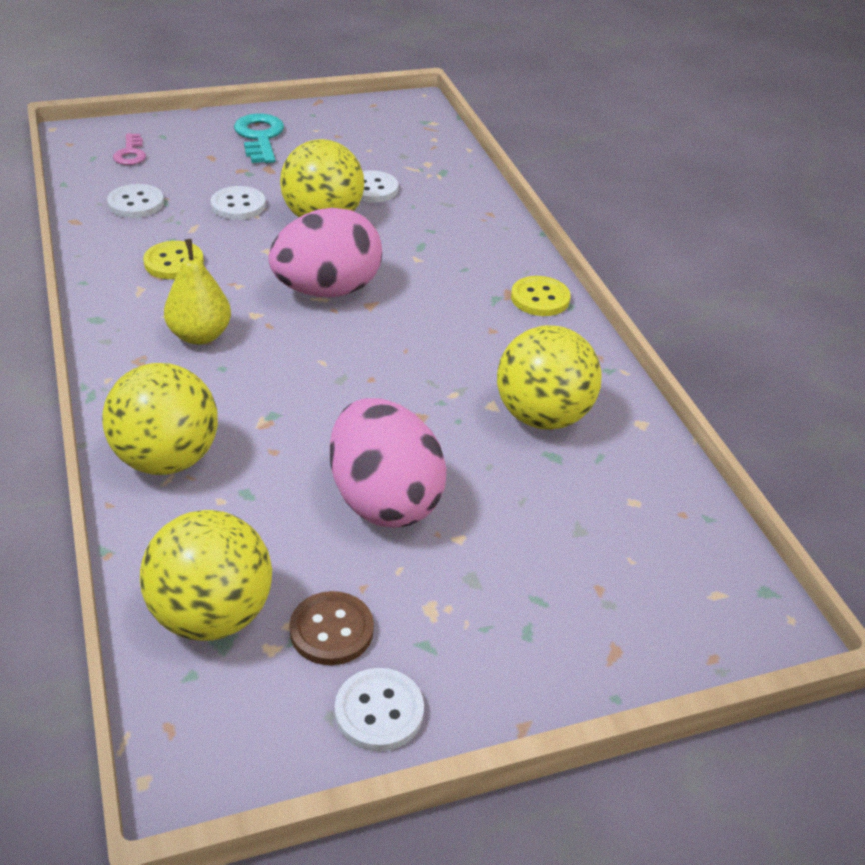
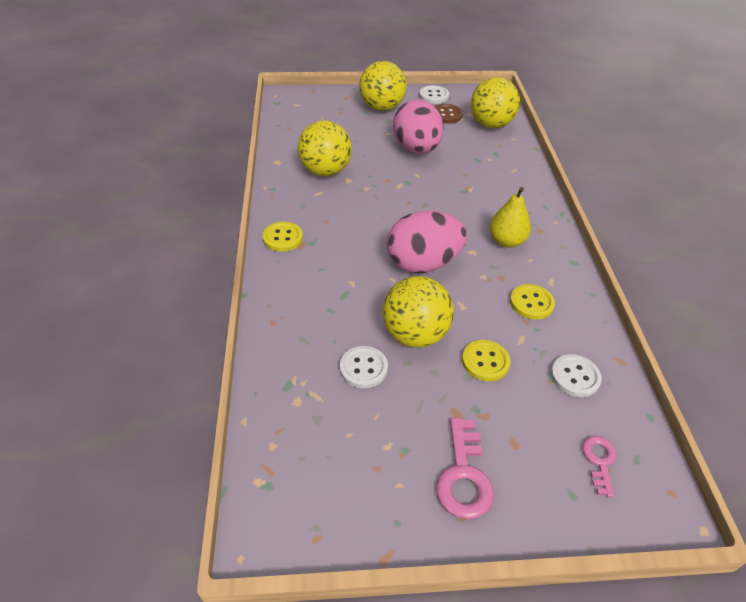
camera: 165 degrees left, 5 degrees up
(167, 459) = (516, 178): yellow ball -> yellow ball (381, 107)
(238, 205) = (485, 361): white button -> yellow button
(259, 137) = (464, 476): turquoise key -> pink key

